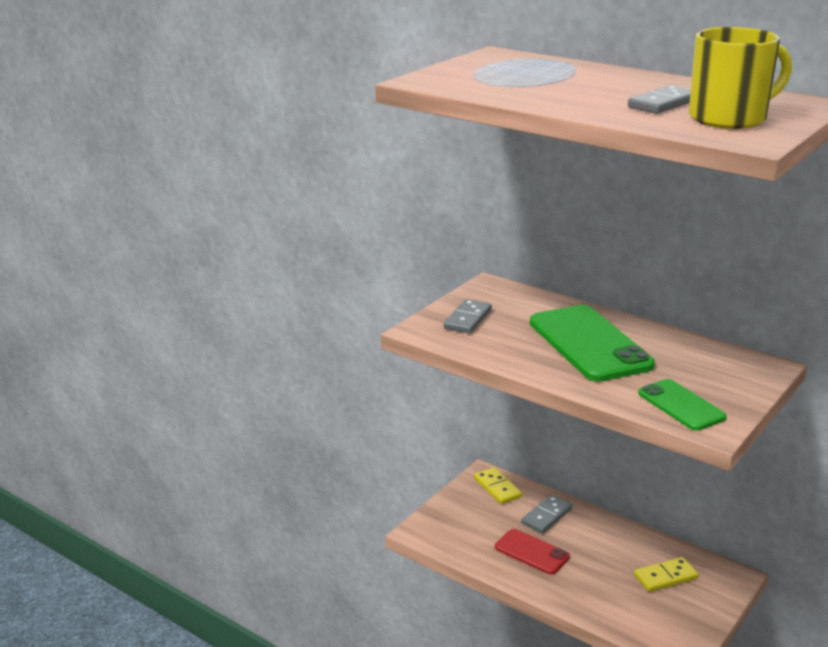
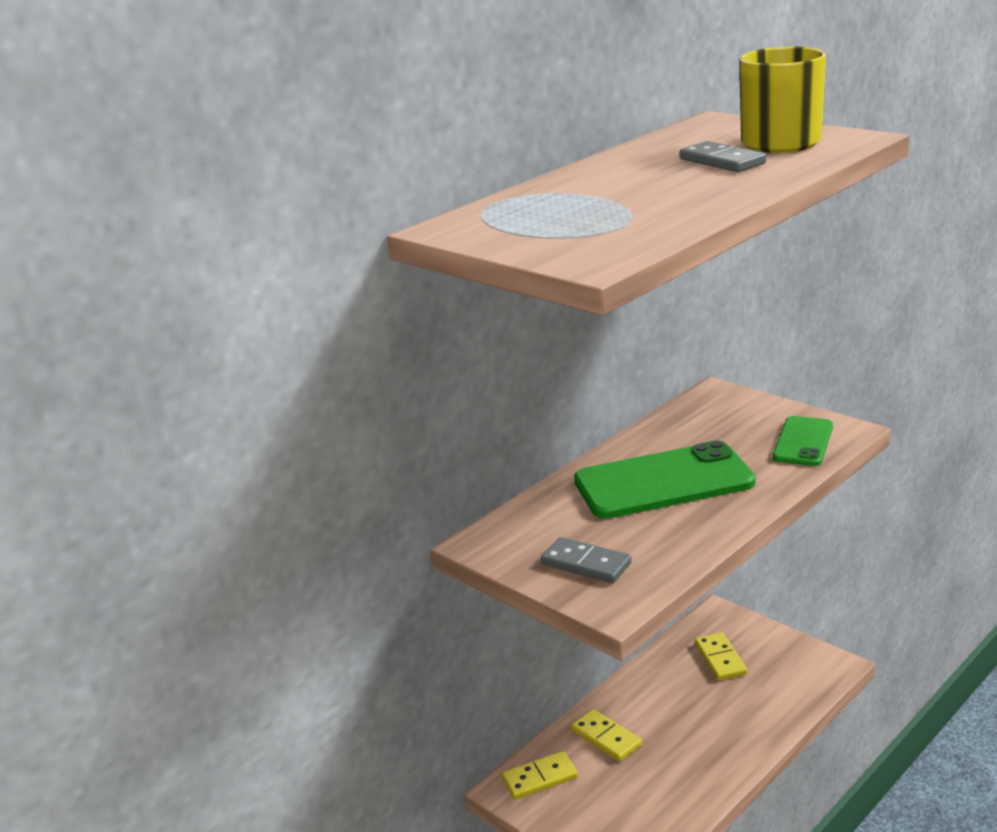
camera: 80 degrees left, 0 degrees up
(531, 552) = (677, 758): red phone -> none
(546, 516) = (606, 738): grey domino -> yellow domino
(681, 405) = (803, 442): green phone -> green phone turned 45 degrees counterclockwise

